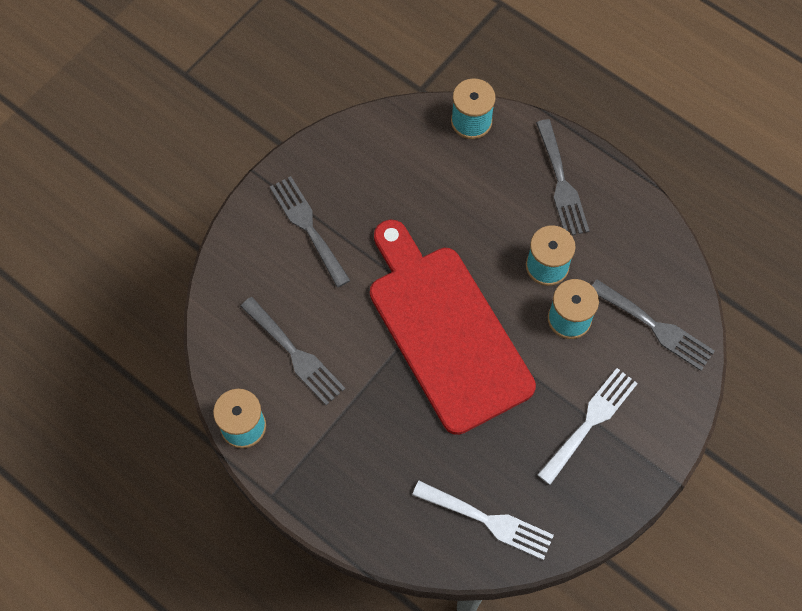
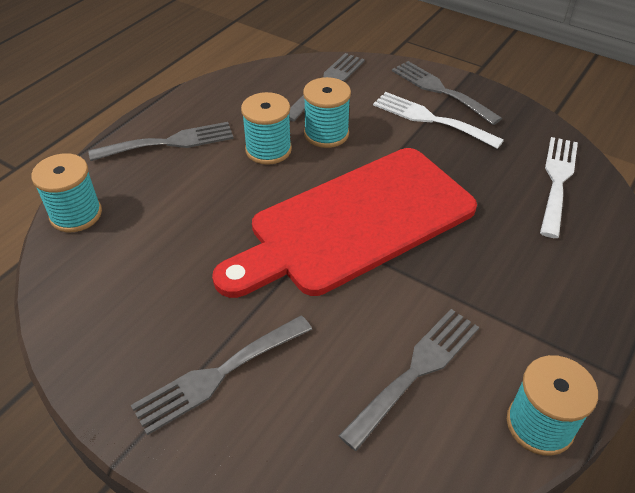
camera: 95 degrees left, 20 degrees down
(642, 442) = (440, 90): none -> grey fork

